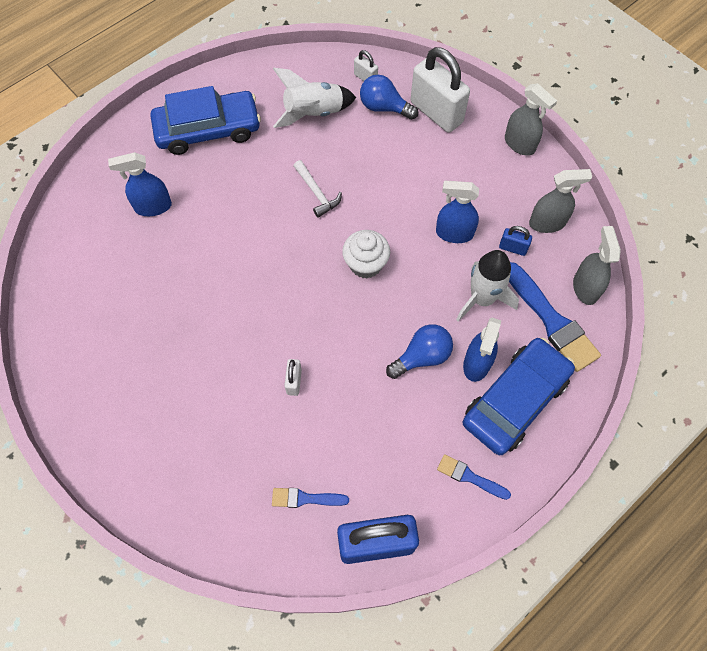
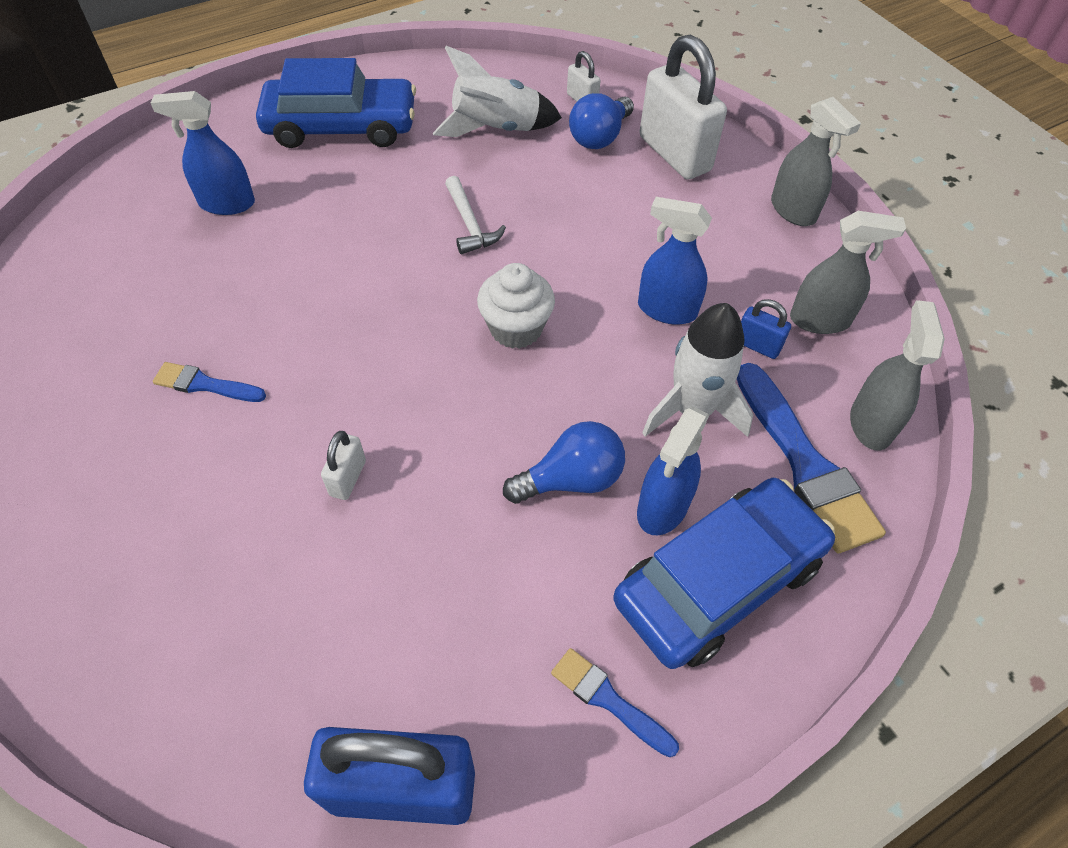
camera: 10 degrees right, 10 degrees down
(305, 498) = (301, 676): blue brush -> blue brush (204, 384)
(384, 107) = (599, 137): blue light bulb -> blue light bulb turned 90 degrees counterclockwise

